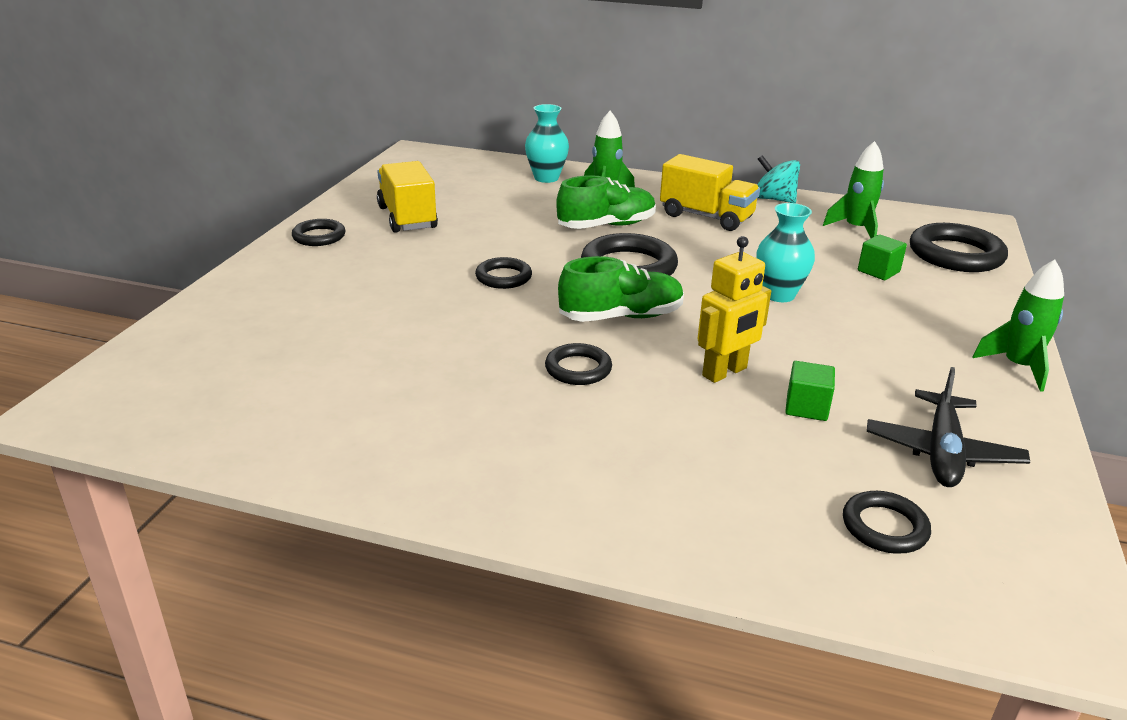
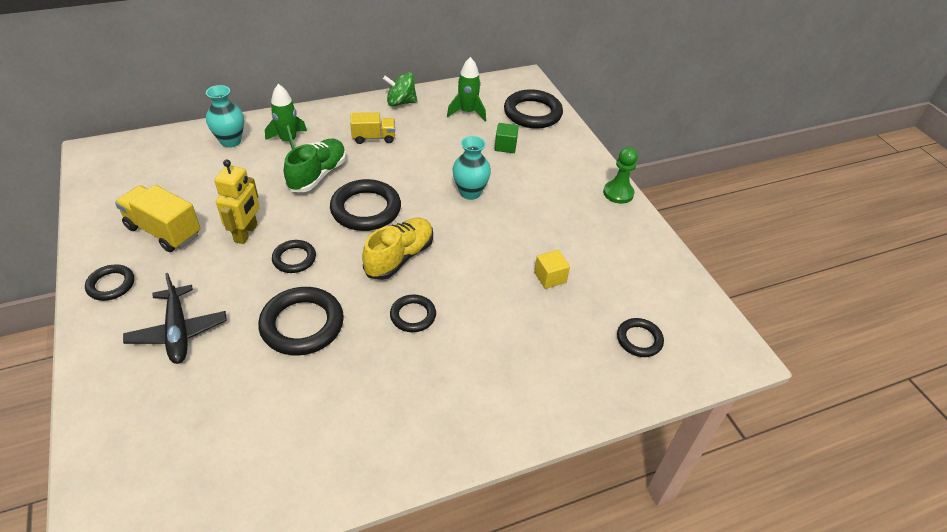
camera: 40 degrees left, 15 degrees up
(449, 327) = (302, 324): none -> black ring
(621, 317) = (399, 257): green shoe -> yellow shoe
(706, 217) = (374, 138): yellow truck -> yellow truck, size x0.65
(725, 372) = (492, 273): yellow robot -> yellow robot (246, 233)
(774, 199) = (401, 102): turquoise spinning top -> green spinning top
(806, 407) = (550, 277): green cube -> yellow cube
(942, 452) = (627, 274): black plane -> black plane (178, 332)
(1018, 367) = (618, 193): green rocket -> green pawn

